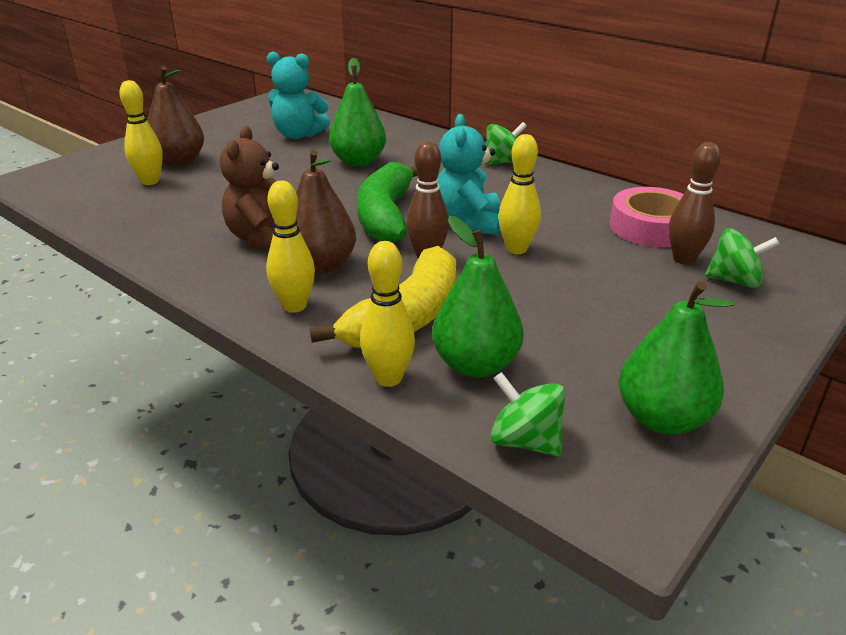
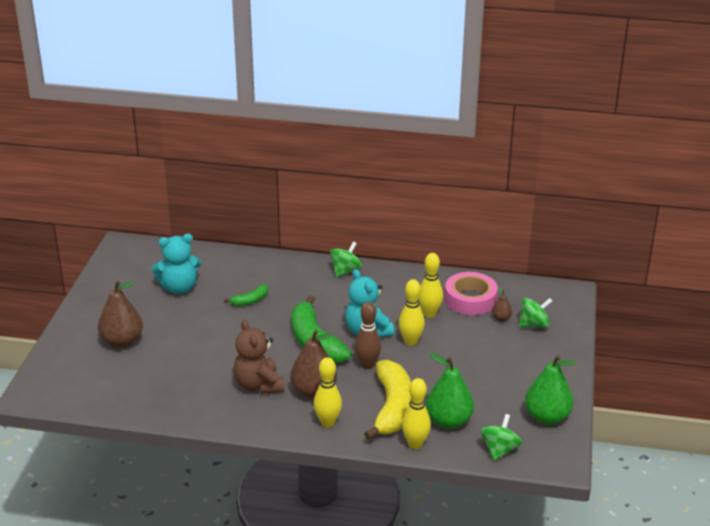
camera: 30 degrees left, 0 degrees up
(150, 181) = (125, 366): yellow bowling pin -> yellow bowling pin (429, 314)
(358, 161) = (250, 301): green pear -> green banana
(525, 441) = (499, 450): green spinning top -> green spinning top turned 105 degrees clockwise
(683, 259) = (501, 318): brown bowling pin -> brown pear

